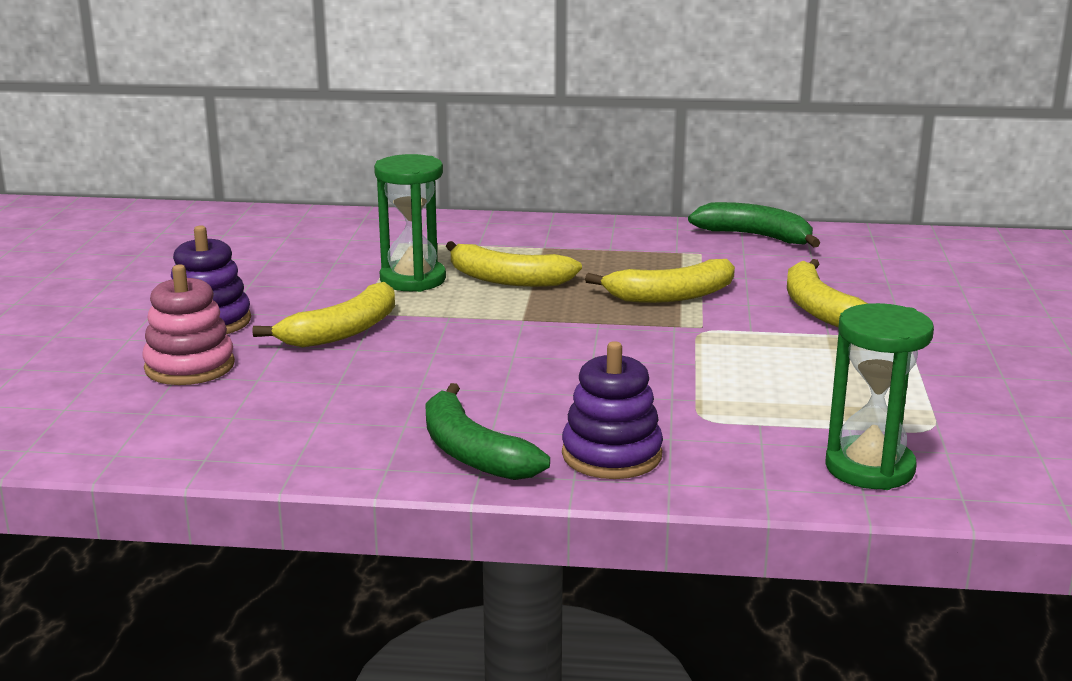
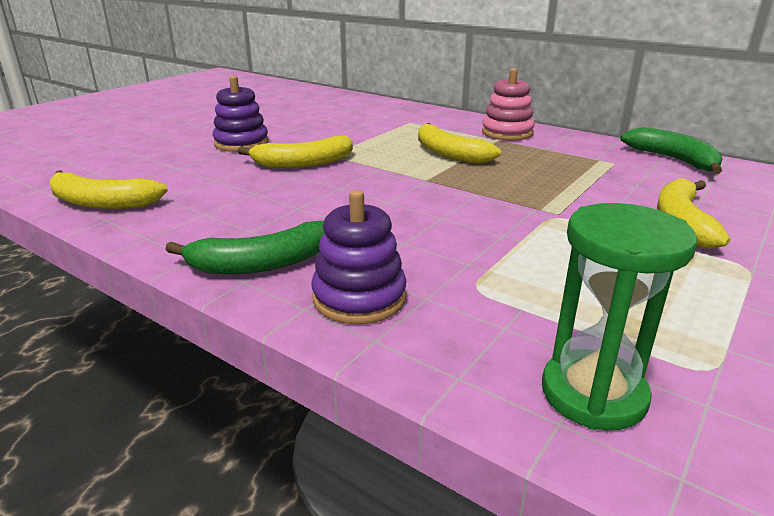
camera: 30 degrees right, 5 degrees up
(189, 366) = (191, 164): pink stacking toy -> pink stacking toy (507, 133)
(413, 280) = (388, 143): green hourglass -> none
(472, 452) = (262, 264): green banana -> green banana turned 105 degrees counterclockwise
(671, 296) = (557, 186): yellow banana -> yellow banana (102, 203)

